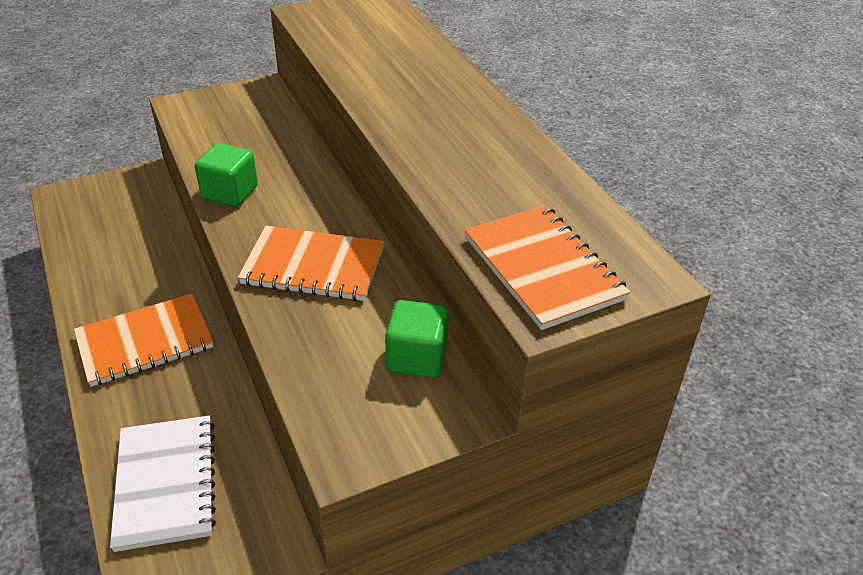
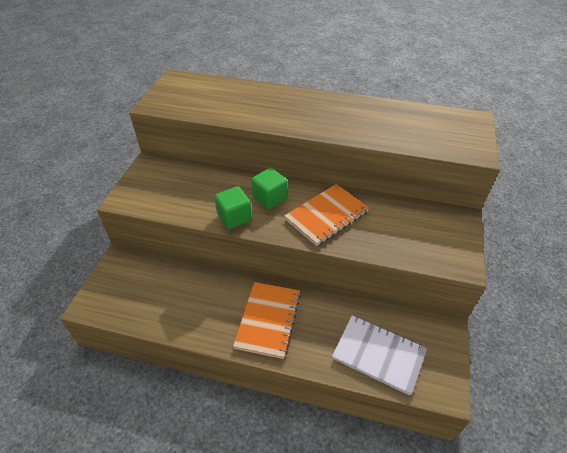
camera: 50 degrees left, 5 degrees up
(417, 357) = (417, 214): green cube -> green cube (269, 198)
(542, 268) = (449, 139): orange notebook -> none

